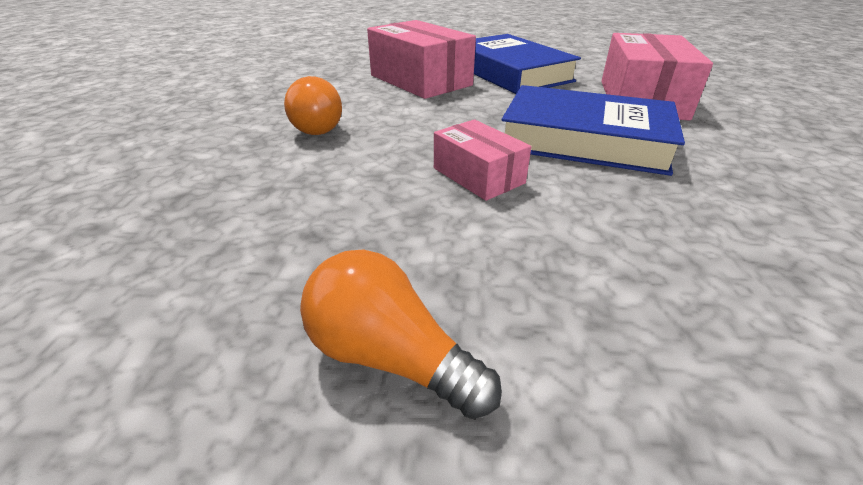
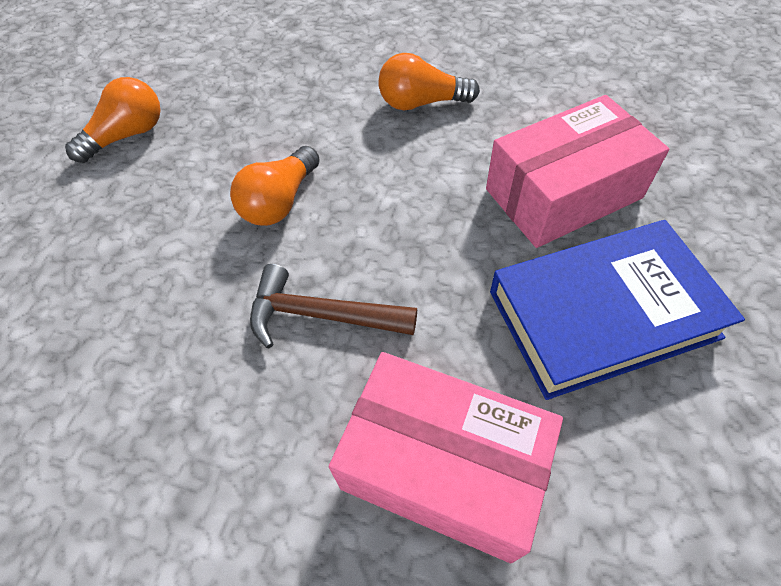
camera: 105 degrees right, 20 degrees up
(478, 175) = (280, 202): pink box -> orange light bulb
(584, 140) = (322, 315): blue book -> brown hammer

